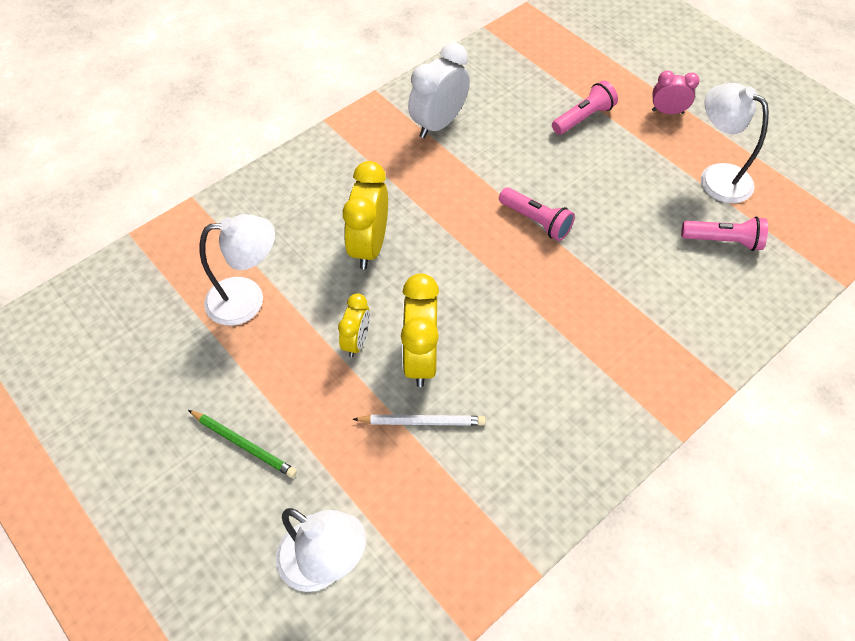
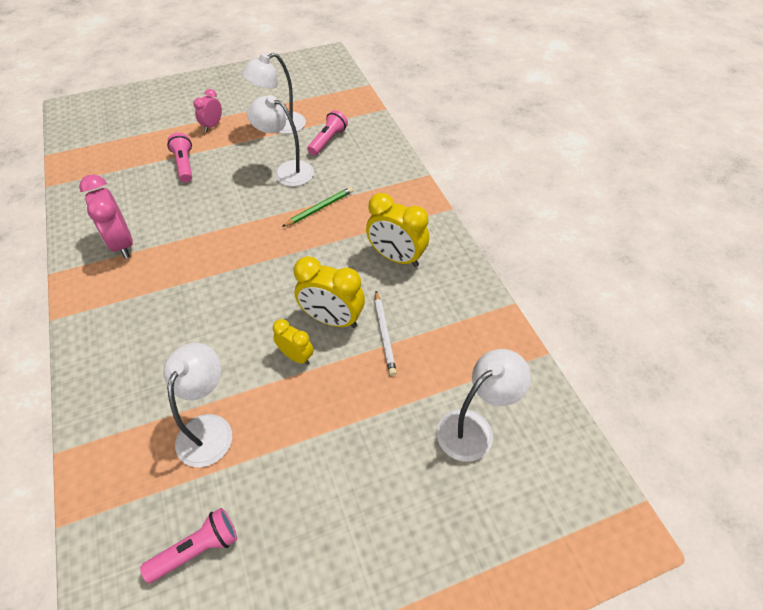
camera: 70 degrees left, 5 degrees down
(243, 444) = (352, 464): green pencil -> green pencil (319, 208)
(369, 246) = (211, 323): yellow clock -> yellow clock (396, 258)
(421, 422) = (384, 334): white pencil -> white pencil turned 150 degrees clockwise
(438, 124) = (122, 244): white clock -> pink clock
(536, 221) = (255, 218): pink flashlight -> pink flashlight (197, 549)
(635, 219) = (286, 171): none -> white lamp

